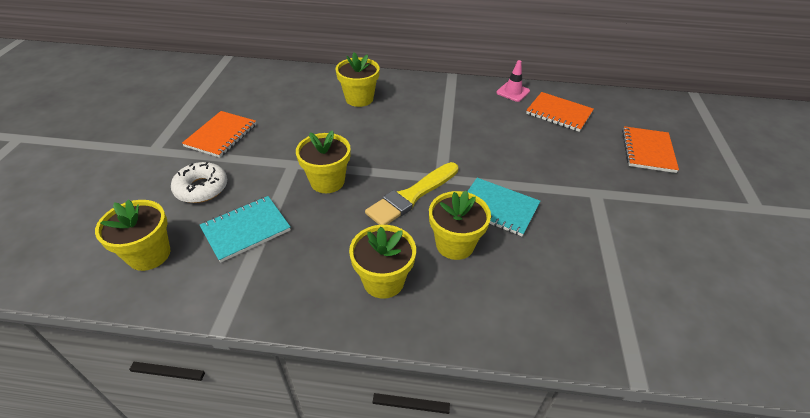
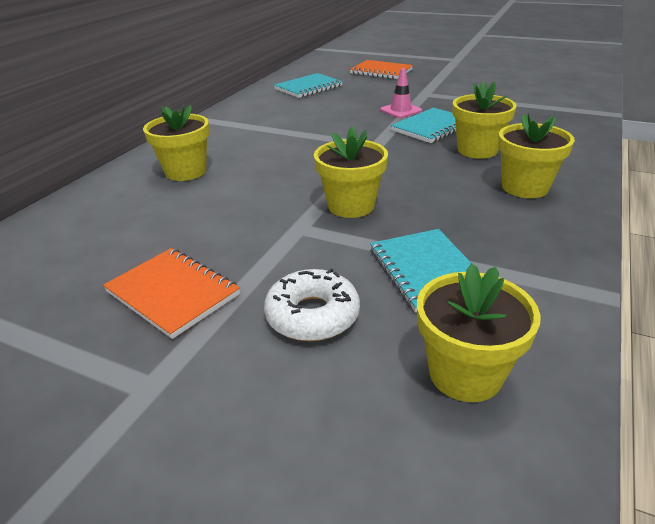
camera: 70 degrees left, 10 degrees down
(411, 196) = (399, 161): yellow brush -> none
(513, 92) = (257, 98): pink traffic cone -> pink traffic cone (400, 110)
(559, 113) = (308, 87): orange notebook -> turquoise notebook

